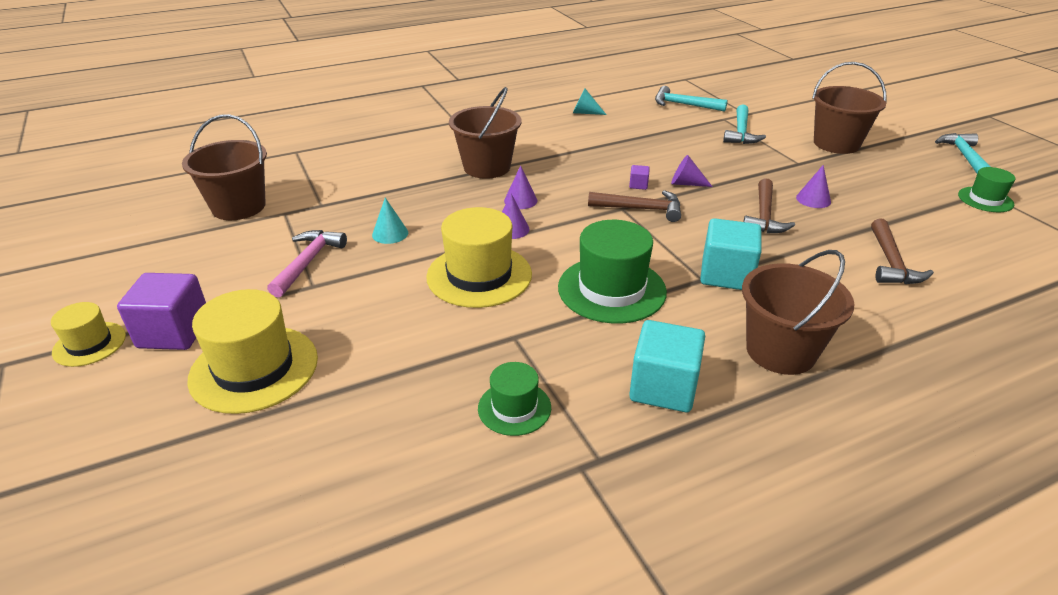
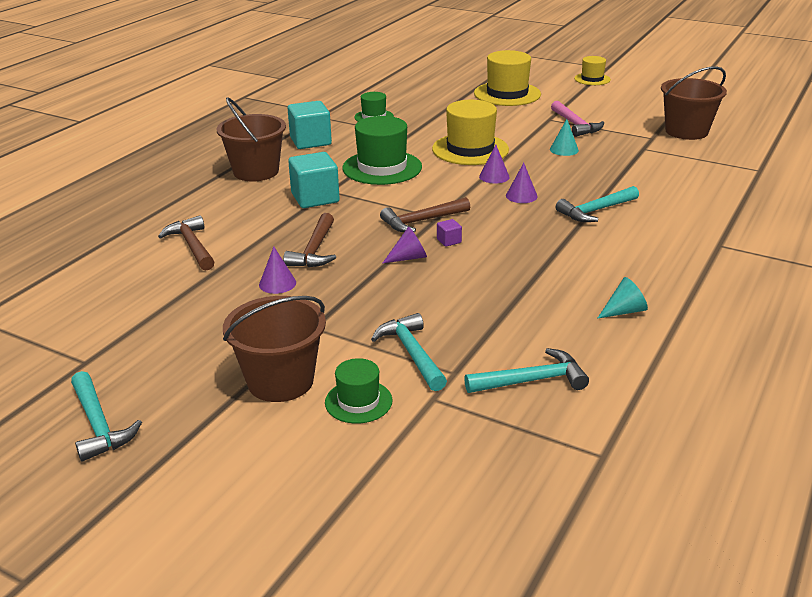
camera: 145 degrees right, 5 degrees down
(174, 332) = (568, 90): purple cube -> none
(487, 167) = (595, 211): brown bucket -> turquoise hammer
(764, 216) = (314, 250): brown hammer -> brown hammer turned 150 degrees counterclockwise
(985, 199) = (89, 350): green hat -> green hat (358, 401)

